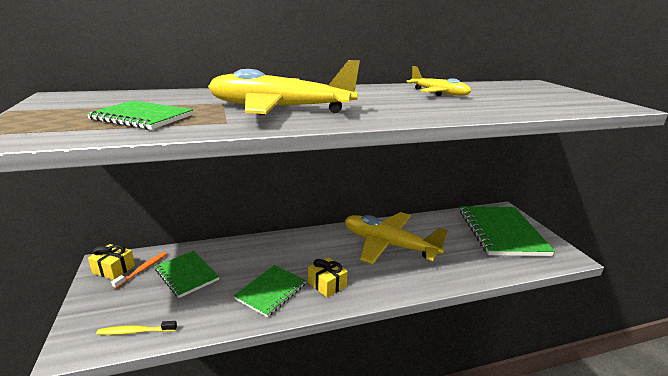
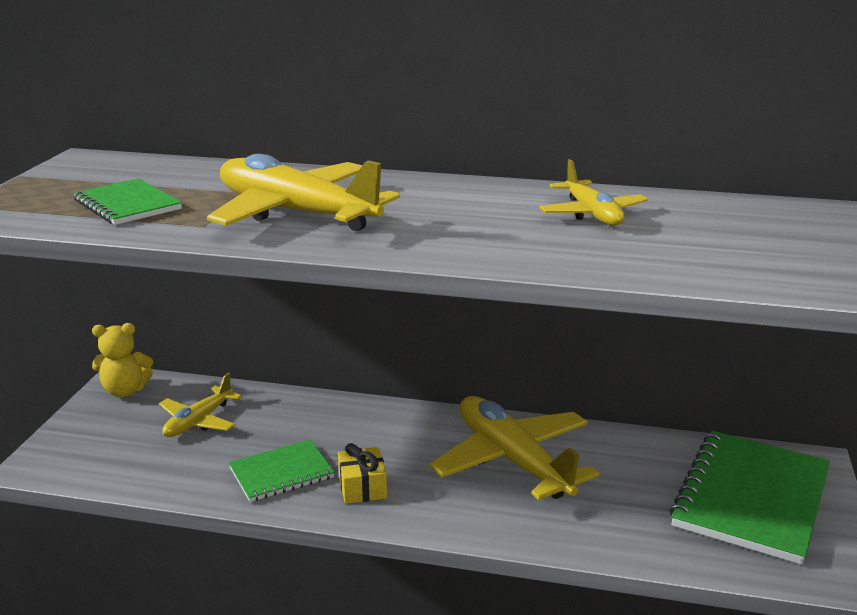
camera: 30 degrees right, 0 degrees up
(114, 269) = (125, 390): yellow gift -> yellow teddy bear
(135, 331) = (100, 469): yellow toothbrush -> none
(143, 269) = (155, 400): orange toothbrush -> none
(187, 275) = (198, 421): green notebook -> yellow plane

